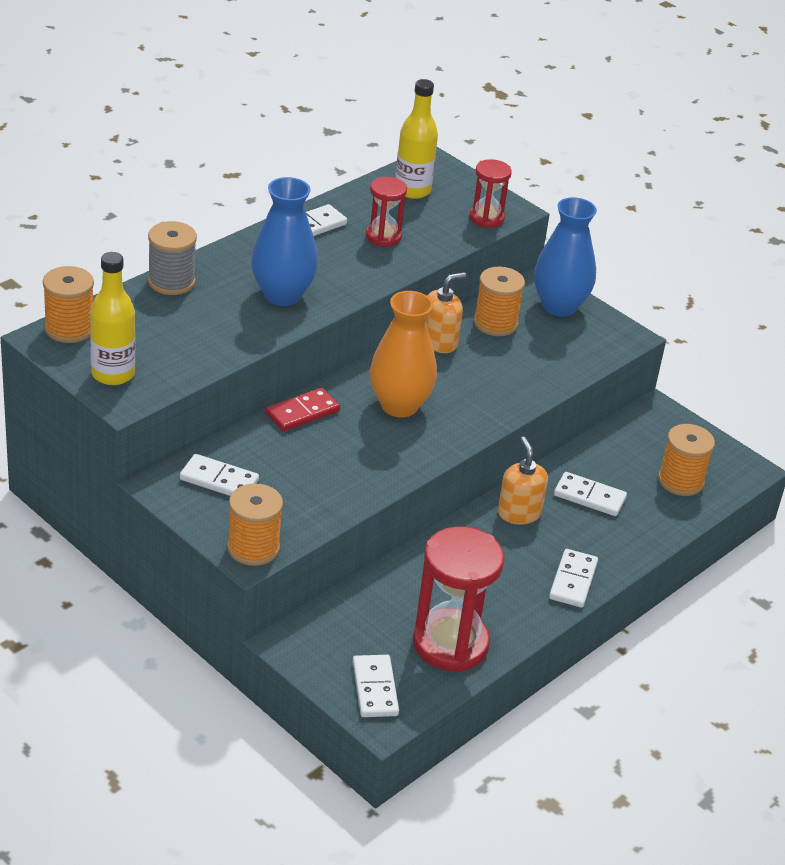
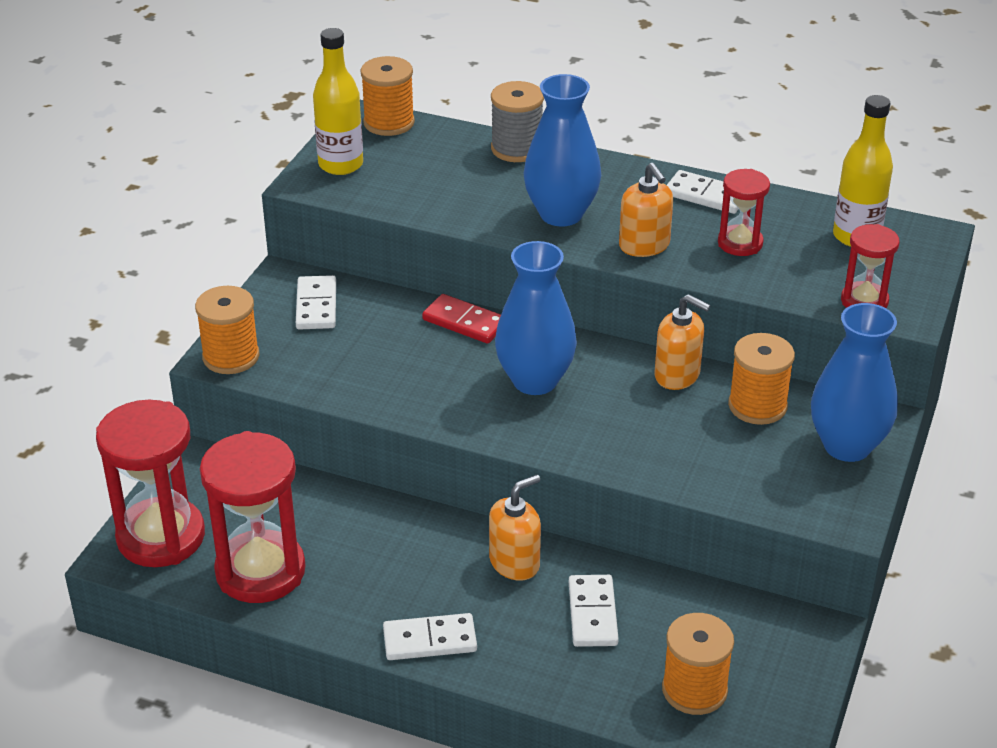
camera: 70 degrees right, 0 degrees up
(354, 275) = (644, 246): none -> orange soap dispenser
(374, 688) = (161, 537): white domino -> red hourglass
(399, 405) = (535, 380): orange vase -> blue vase

